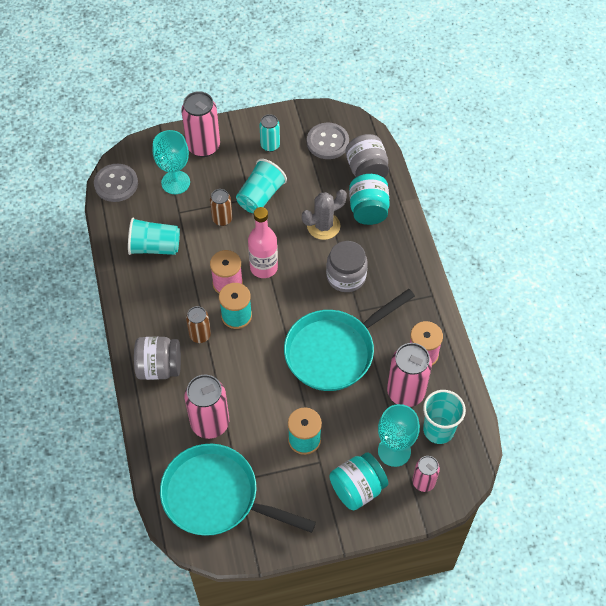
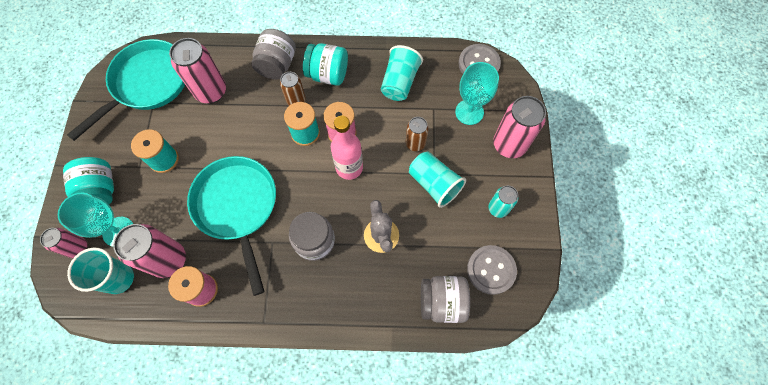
camera: 105 degrees right, 10 degrees up
(368, 210) = (389, 287): turquoise jar -> turquoise jar (328, 74)

